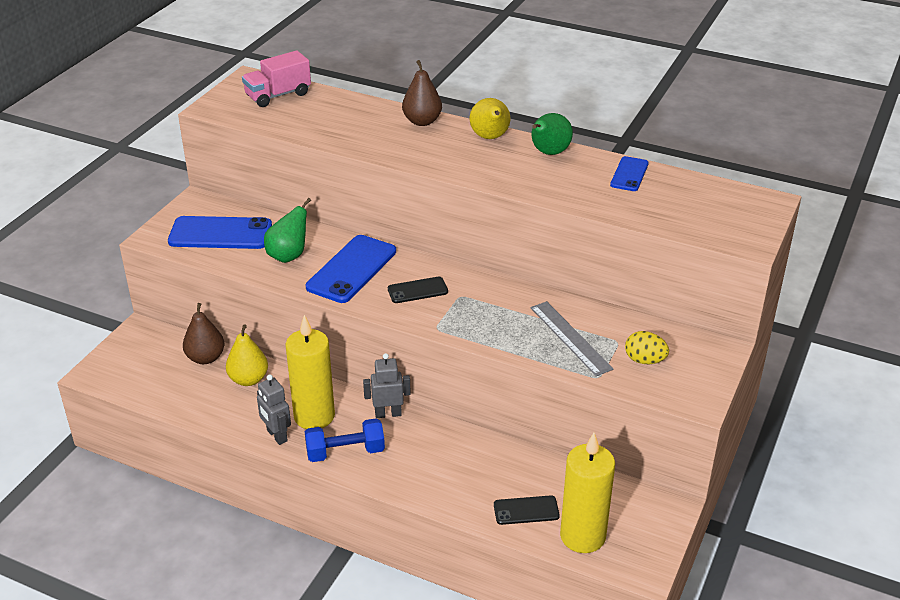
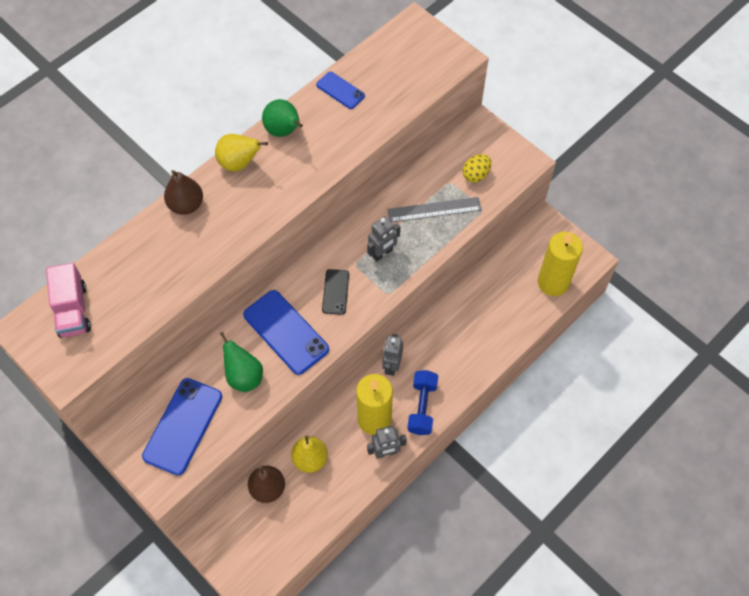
camera: 70 degrees left, 25 degrees up
(486, 312) = (382, 253): none -> grey robot
(526, 510) = (520, 307): black phone -> none

